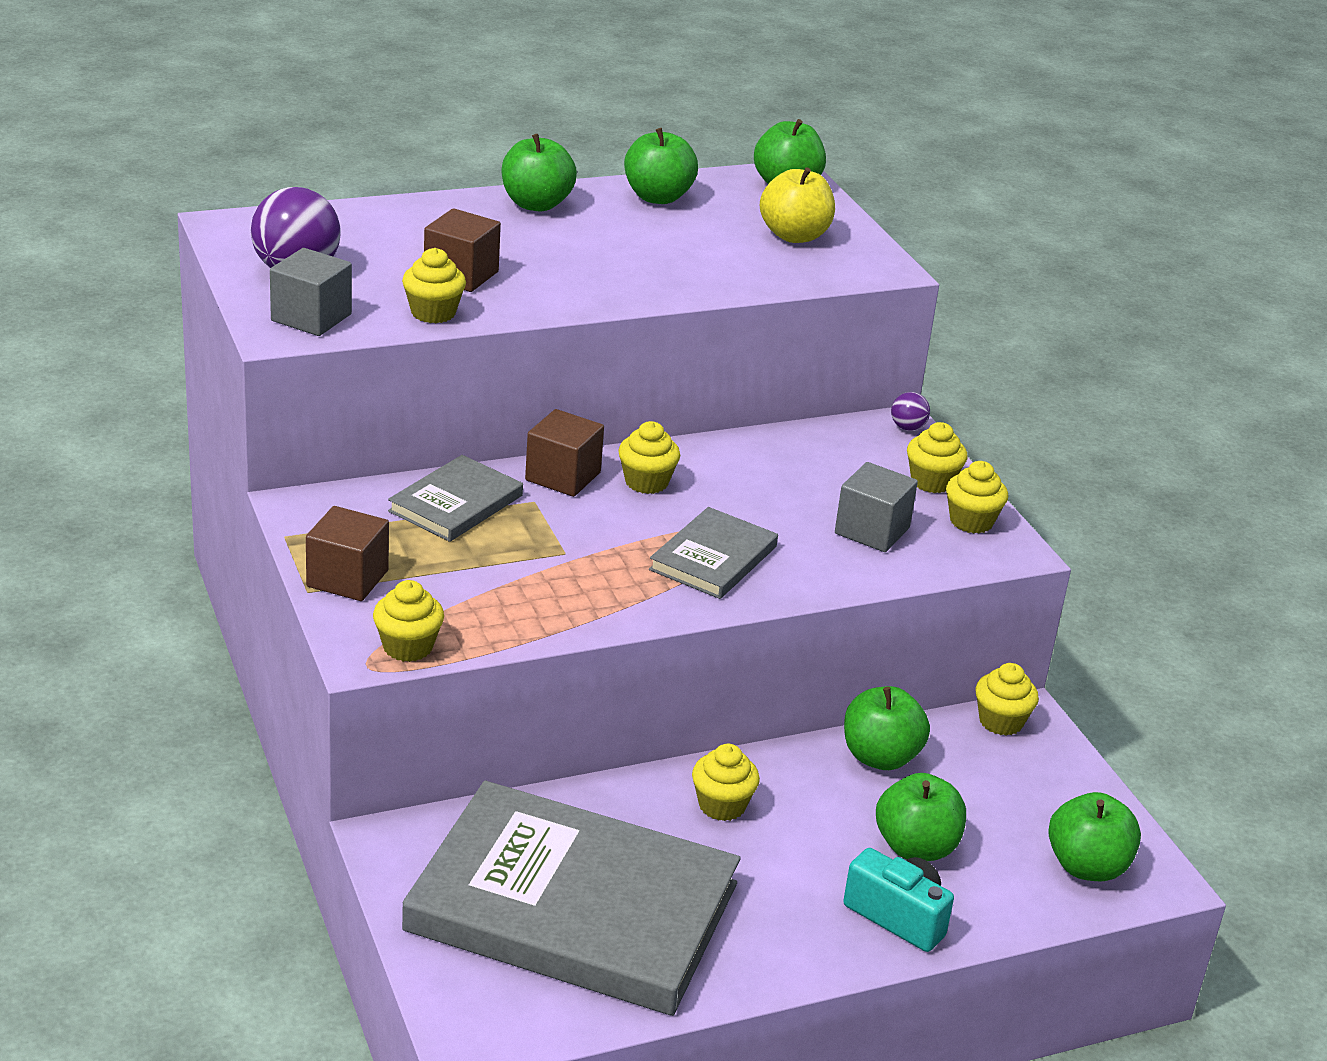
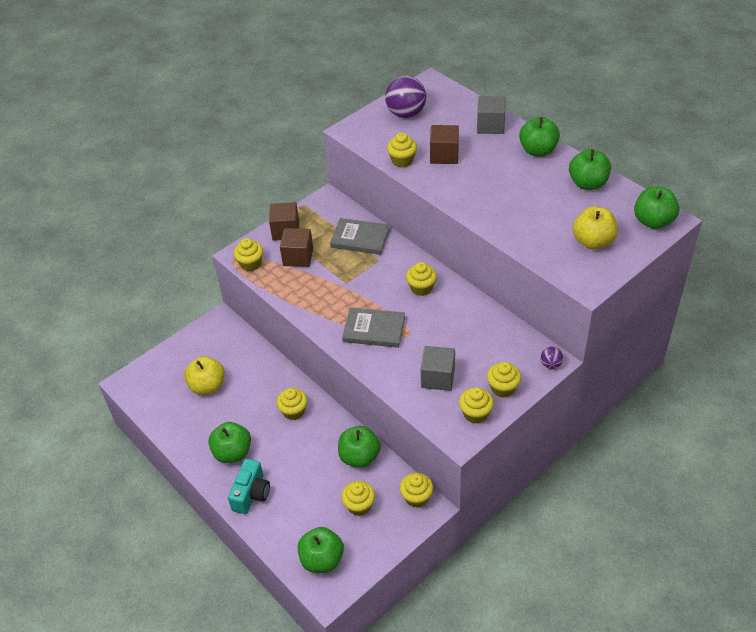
camera: 75 degrees right, 15 degrees up
(311, 317) = (370, 132): grey cube -> grey cube (490, 126)
(563, 476) = (405, 261): brown cube -> brown cube (298, 257)
(572, 907) = (207, 386): grey book -> yellow apple
(916, 847) = (301, 488): green apple -> green apple (232, 453)
(988, 789) = (359, 505): none -> yellow cupcake

